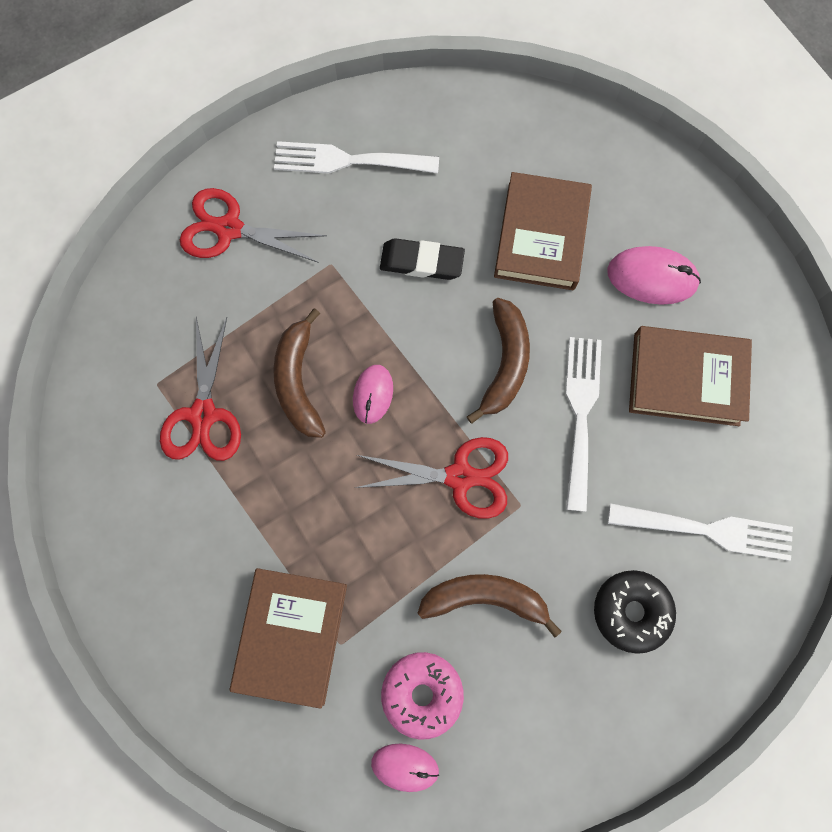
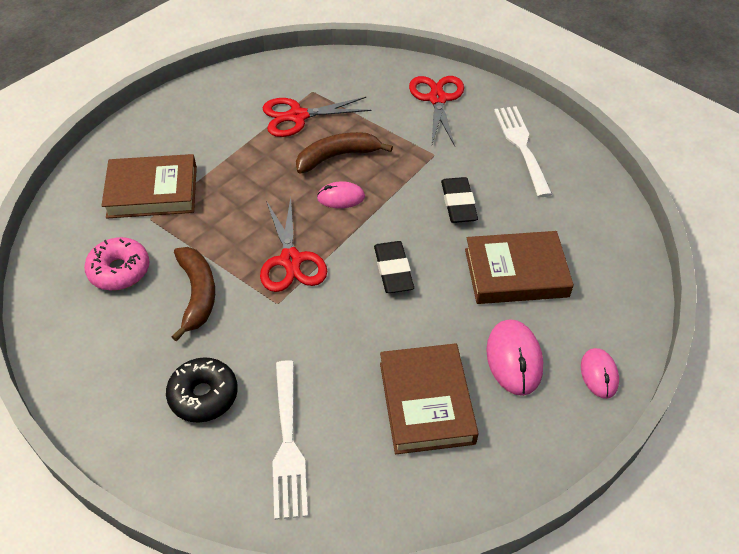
camera: 75 degrees right, 25 degrees down
(405, 767) = (65, 271): pink mouse -> pink mouse (599, 374)
(505, 364) = (393, 270): brown banana -> black eraser
(580, 413) = (367, 329): white fork -> none

